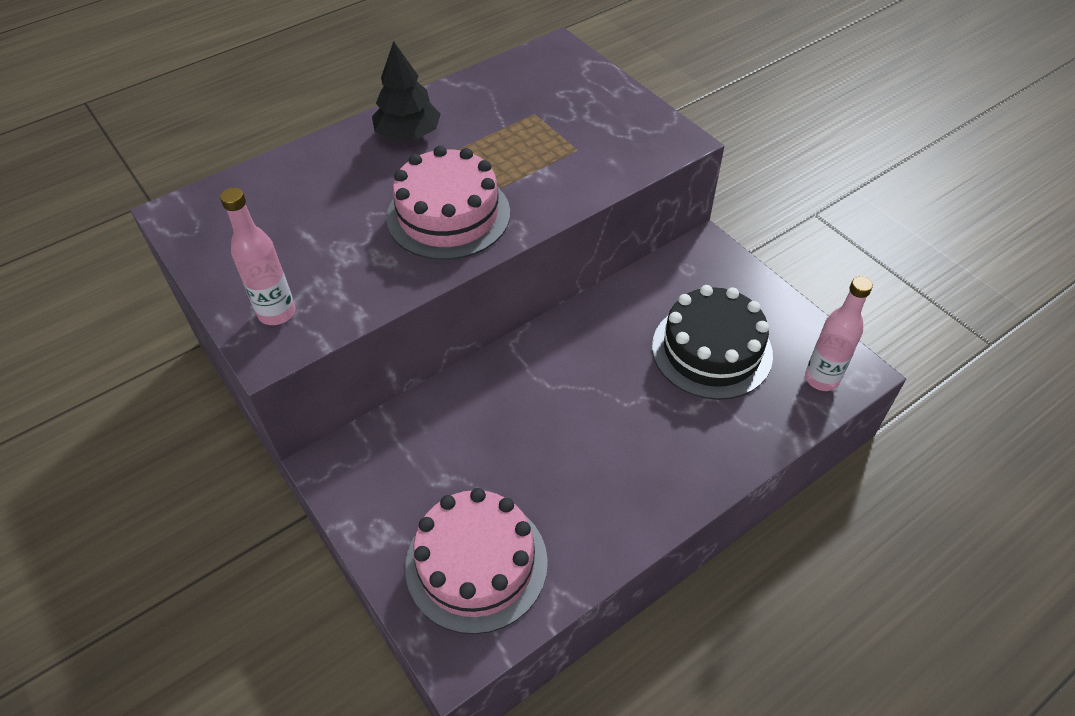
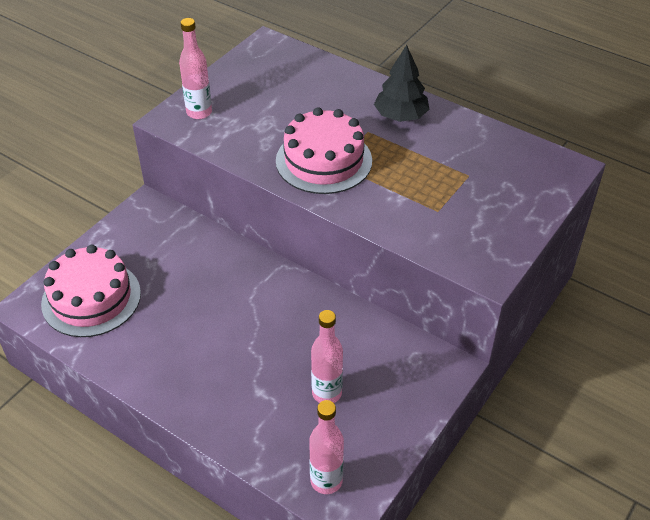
camera: 70 degrees right, 5 degrees down
(711, 350) = (326, 393): black cake -> pink bottle

